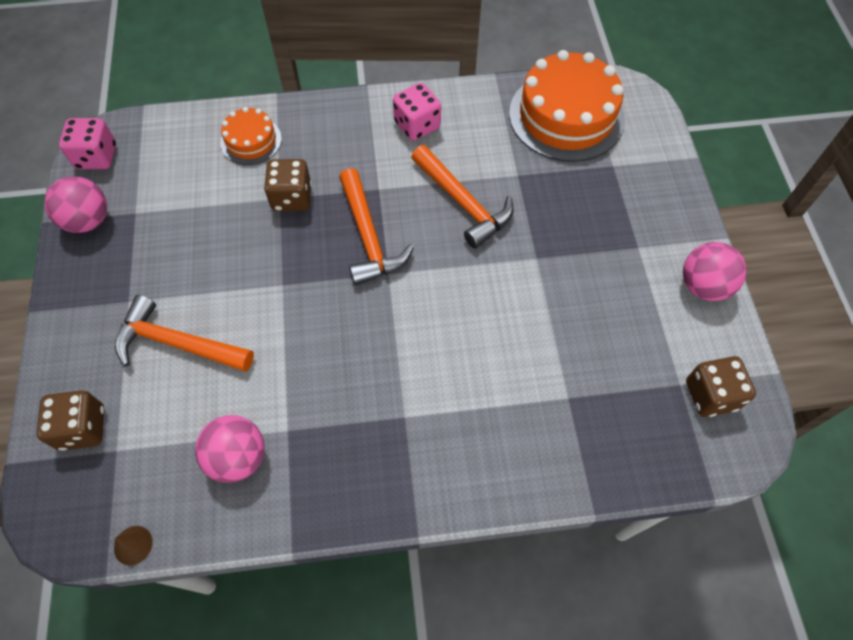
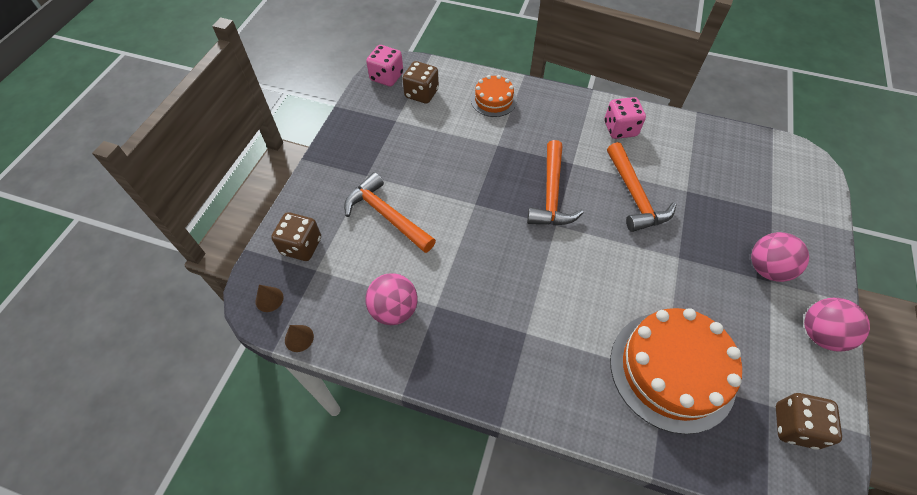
camera: 25 degrees right, 5 degrees down
(71, 514) = (269, 299): none -> brown cone
(88, 220) = (364, 115): pink ball -> pink ball (767, 269)
(291, 198) = (506, 147): brown dice -> brown dice (421, 94)
(566, 116) = (745, 161): orange cake -> orange cake (672, 370)

